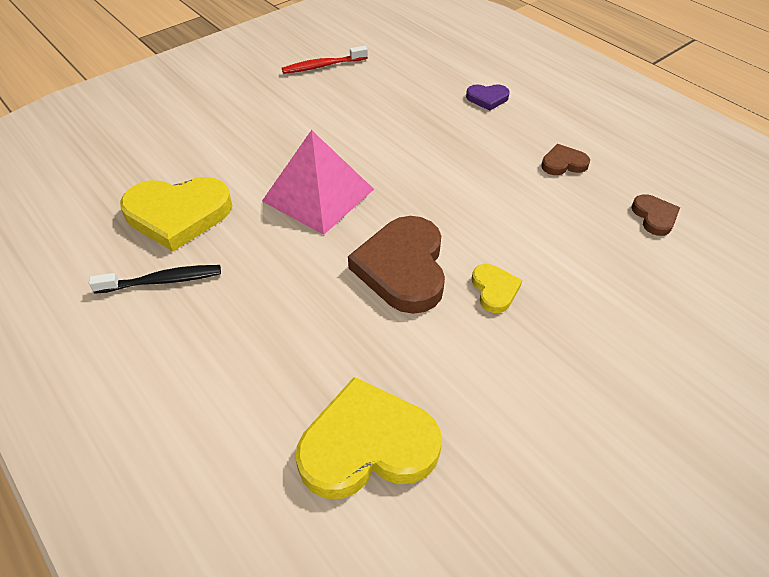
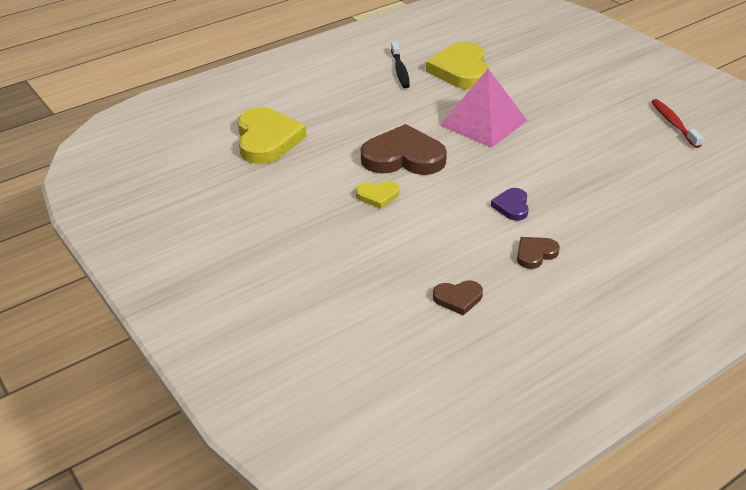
camera: 95 degrees right, 10 degrees down
(487, 98) = (640, 218): purple heart -> purple heart (512, 206)
(563, 163) = (535, 254): brown heart -> brown heart turned 120 degrees counterclockwise

